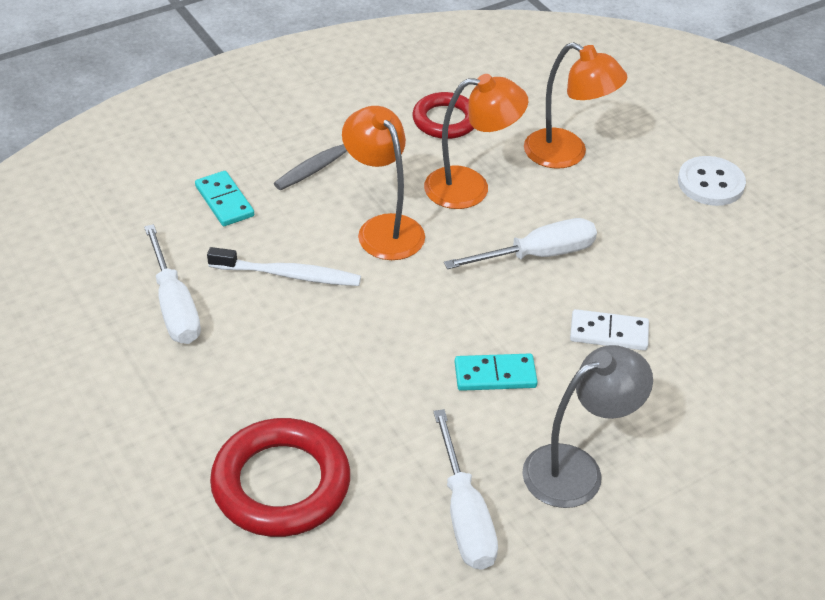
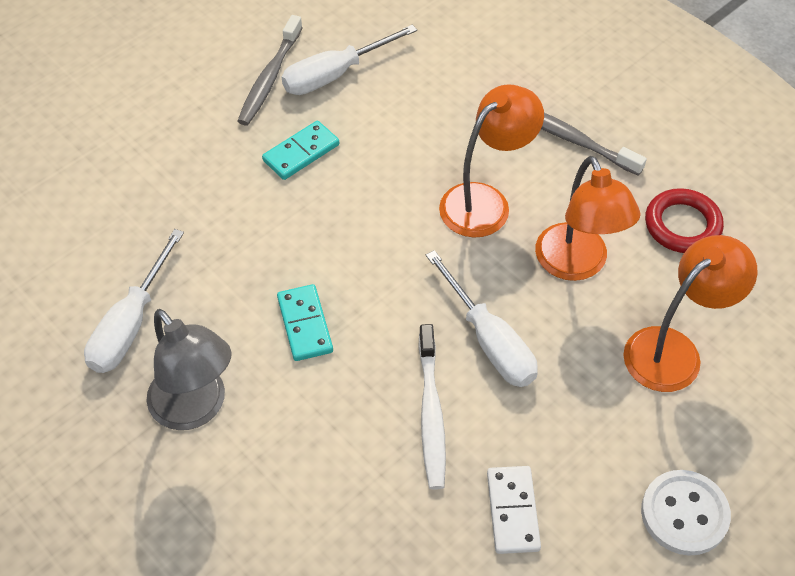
camera: 80 degrees right, 10 degrees up
(155, 359) = (270, 78): none -> grey toothbrush
(224, 201) = (480, 76): turquoise domino -> turquoise domino (301, 152)
(281, 484) = (149, 188): red ring -> none
(288, 275) = (396, 142): white toothbrush -> white toothbrush (431, 413)
(465, 515) = (131, 324): white screwdriver -> white screwdriver turned 45 degrees counterclockwise
(567, 154) = (673, 350): orange lamp -> orange lamp turned 150 degrees counterclockwise
(609, 333) = (388, 420): white domino -> white domino (512, 511)

